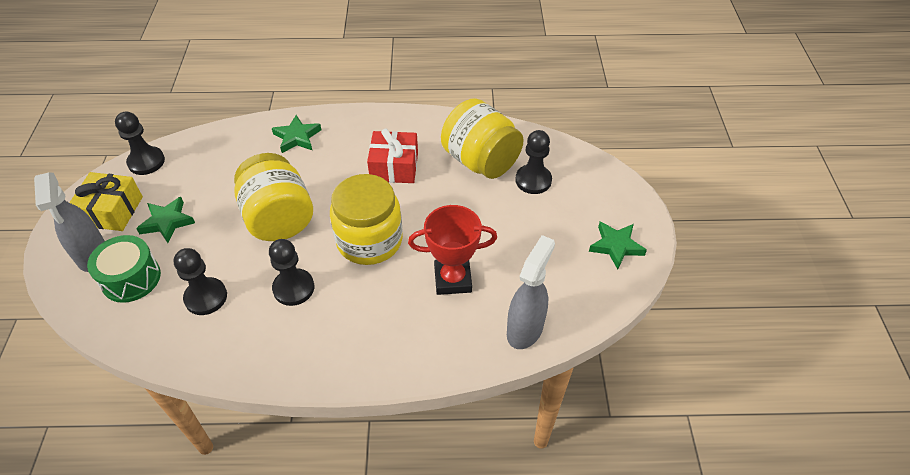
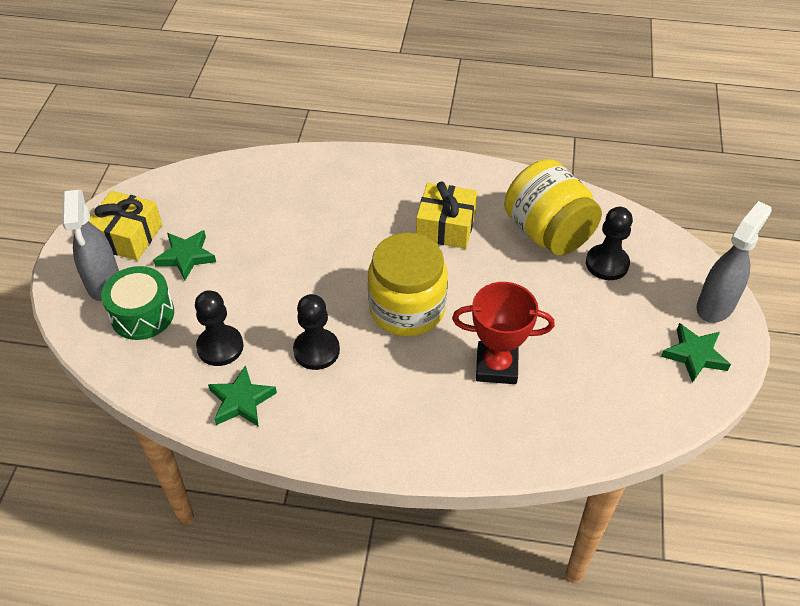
camera: 10 degrees right, 0 degrees up
(146, 162) = (169, 185): black pawn -> none
(279, 218) = (308, 269): yellow jar -> none
(297, 137) = (339, 178): green star -> green star (241, 401)
(394, 167) = (445, 226): red gift -> yellow gift
(525, 329) = (572, 435): grey spray bottle -> grey spray bottle (715, 305)

